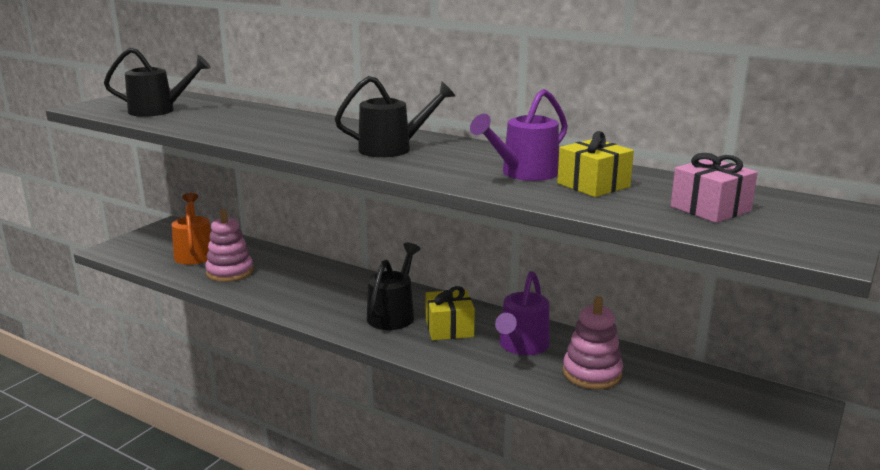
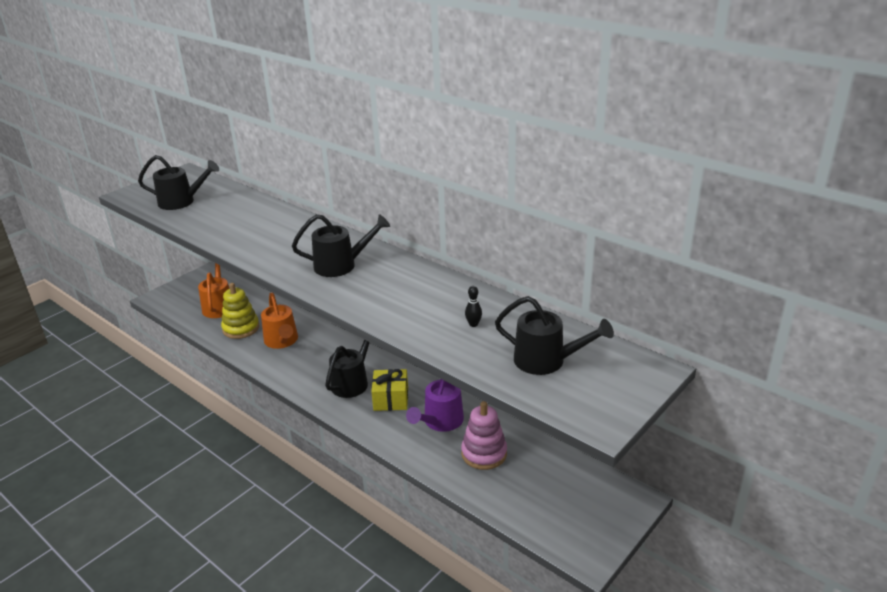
camera: 10 degrees right, 10 degrees up
(230, 272) = (241, 328): pink stacking toy -> yellow stacking toy
(288, 282) = (282, 341): none -> orange watering can
(523, 174) = (426, 306): purple watering can -> none
(593, 185) = (473, 324): yellow gift -> black bowling pin
(710, 209) = (547, 361): pink gift -> black watering can

